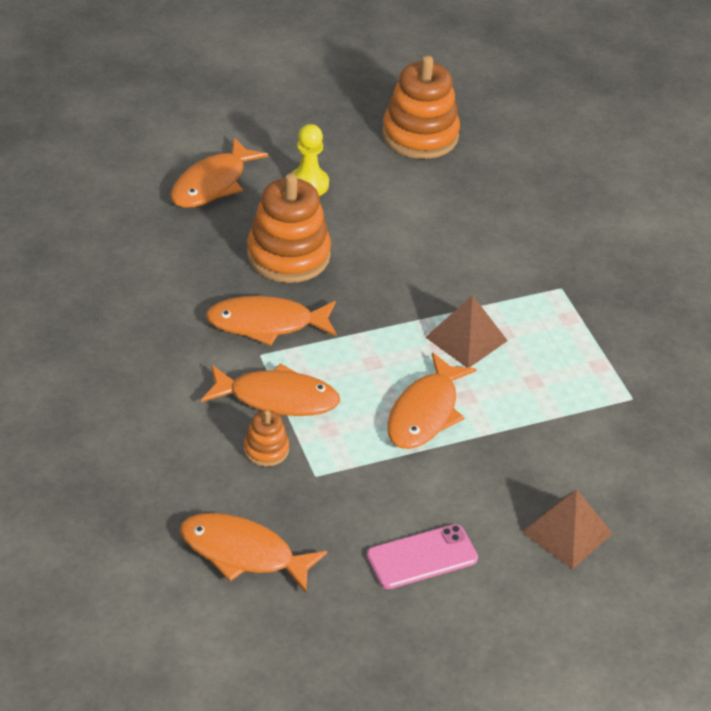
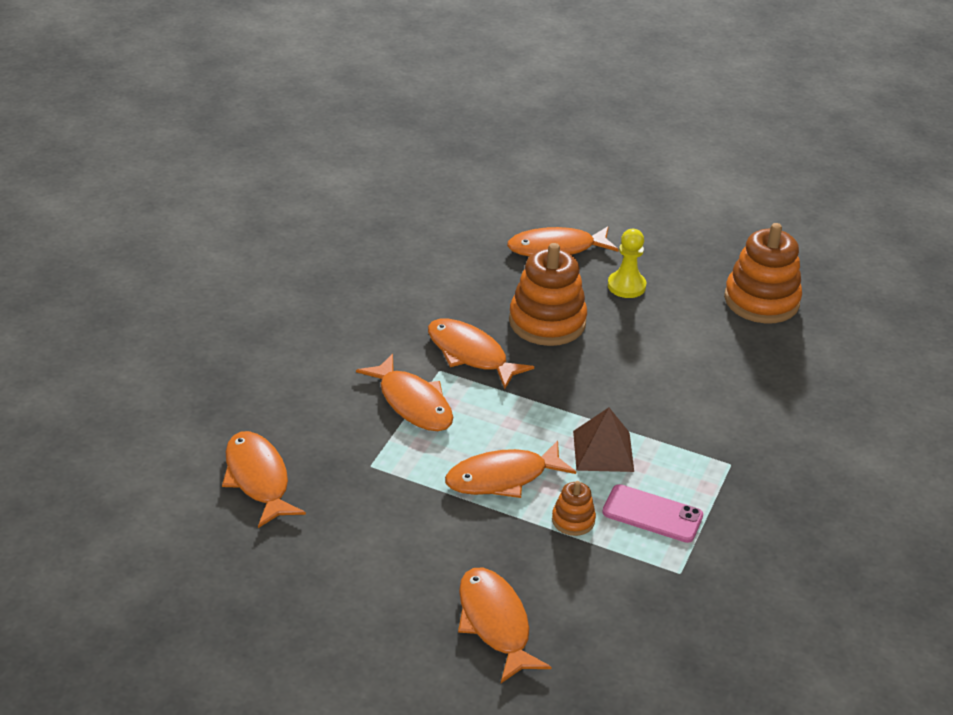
camera: 45 degrees right, 5 degrees down
(266, 449) = (360, 429): orange stacking toy -> orange stacking toy (573, 520)
(422, 557) = (368, 564): pink phone -> pink phone (652, 514)
(567, 532) = (495, 623): brown pyramid -> orange fish

